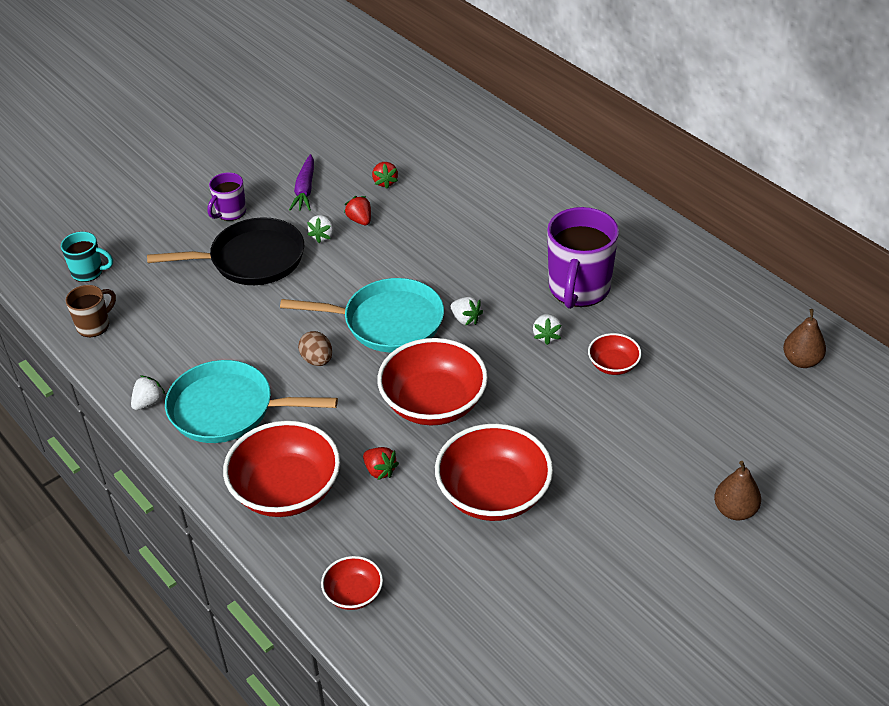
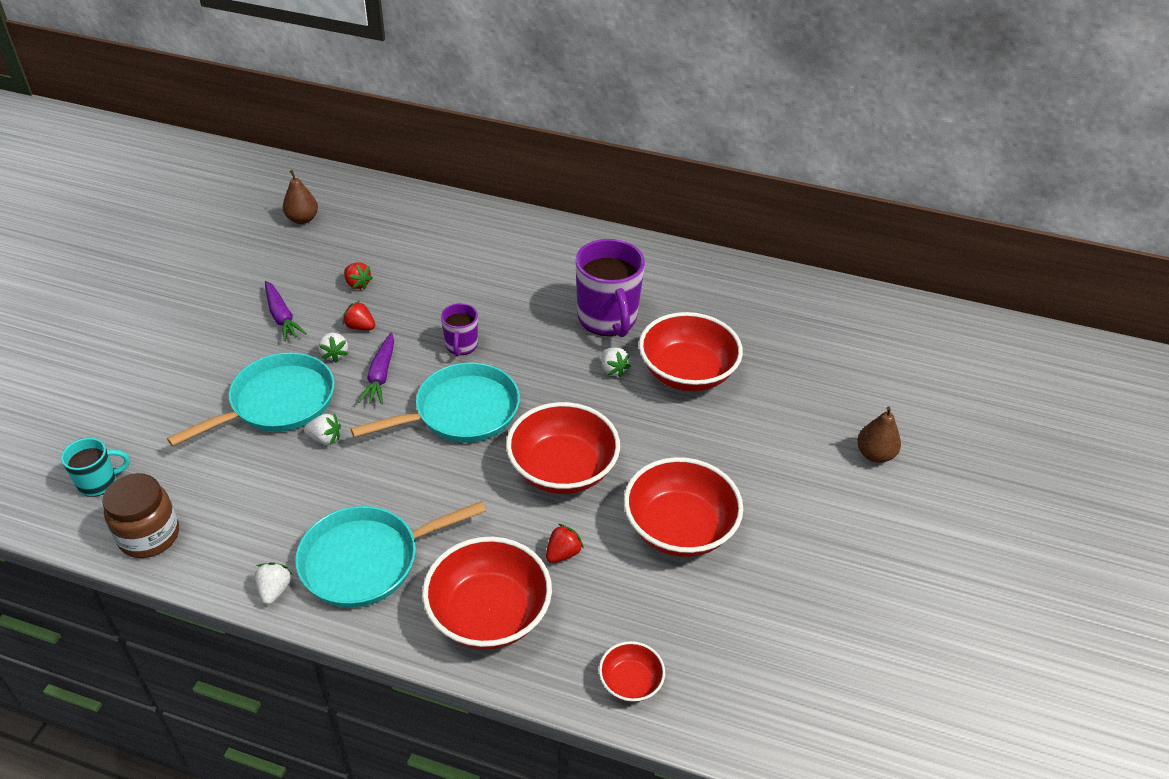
camera: 35 degrees left, 0 degrees up
(94, 325) = (149, 536): brown mug -> brown jar
(230, 212) = (218, 365): purple mug -> purple mug (461, 346)
(252, 259) = (277, 403): black pan -> turquoise pan
(317, 360) = (421, 474): brown egg -> none
(346, 267) = (380, 375): none -> purple carrot
(380, 470) = (563, 553): red strawberry -> red strawberry turned 60 degrees counterclockwise
(466, 319) = (531, 382): white strawberry -> white strawberry (325, 438)
(613, 365) = (687, 373): red bowl -> red bowl, size x2.01
(801, 361) = (824, 313): brown pear -> brown pear (302, 219)

